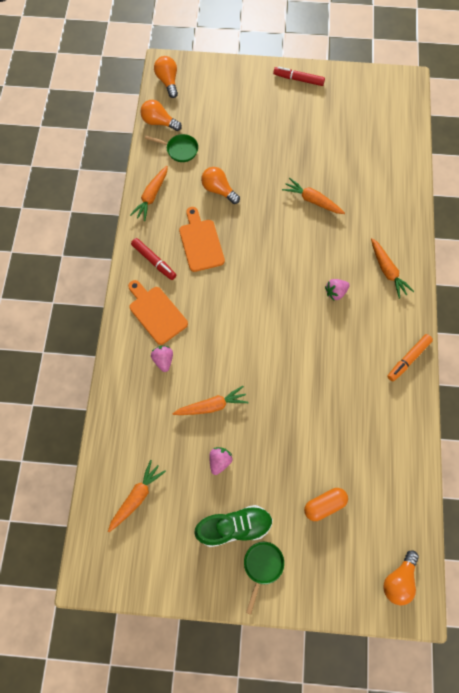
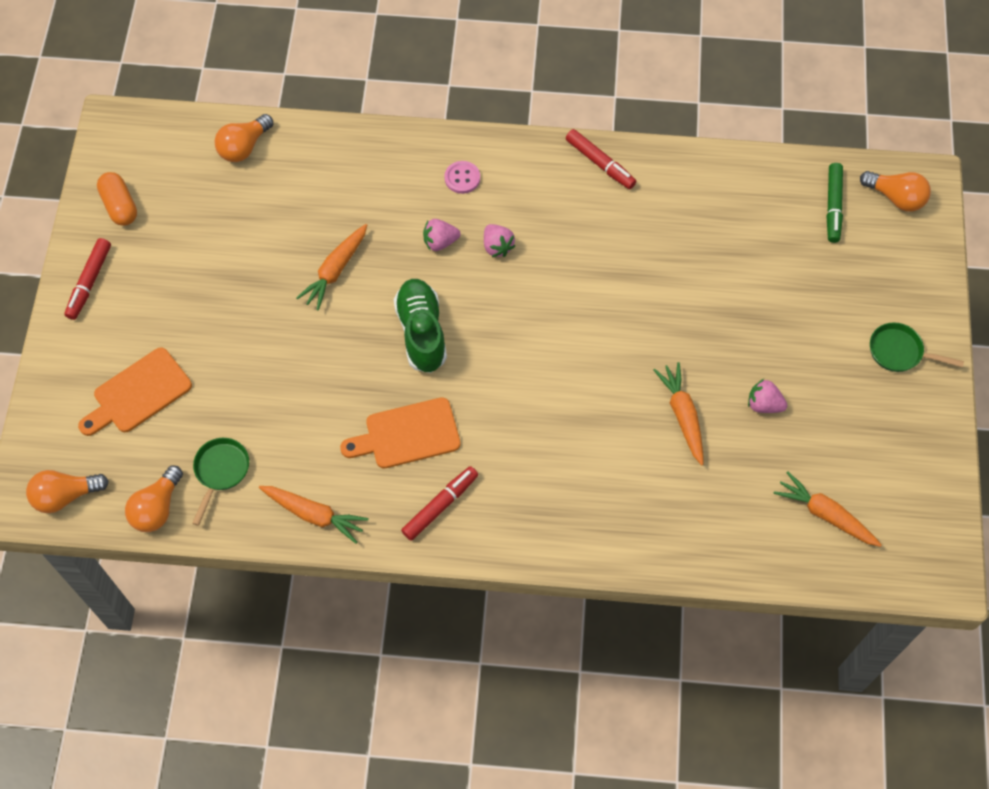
camera: 90 degrees left, 5 degrees down
(156, 313) = (533, 499): orange cutting board -> orange cutting board (138, 393)
(163, 360) = (613, 485): pink strawberry -> pink strawberry (440, 242)
(219, 190) = (307, 408): orange light bulb -> orange light bulb (244, 147)
(234, 527) = (852, 385): green shoe -> green shoe (421, 332)
(324, 505) = (811, 275): orange capsule -> orange capsule (120, 206)
(387, 271) = (462, 178): orange carrot -> pink button
(387, 528) = (833, 206): none -> green marker
(408, 359) = (600, 163): orange marker -> red marker

